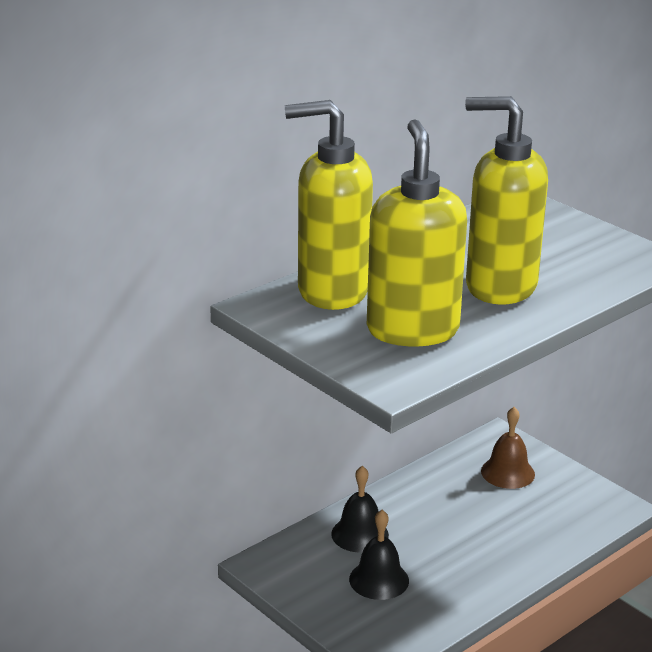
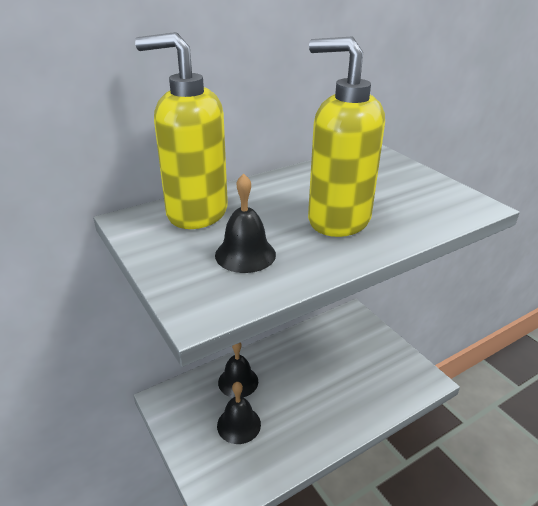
camera: 10 degrees right, 5 degrees up
(412, 330) = (245, 254): yellow soap dispenser -> black bell
(507, 472) = (353, 342): brown bell -> none

